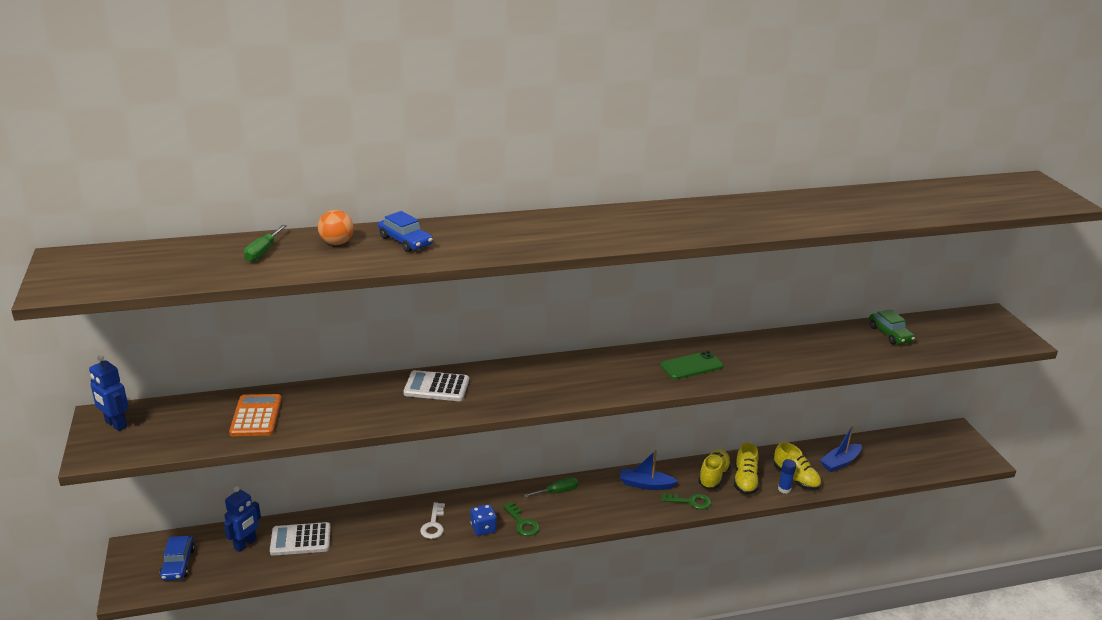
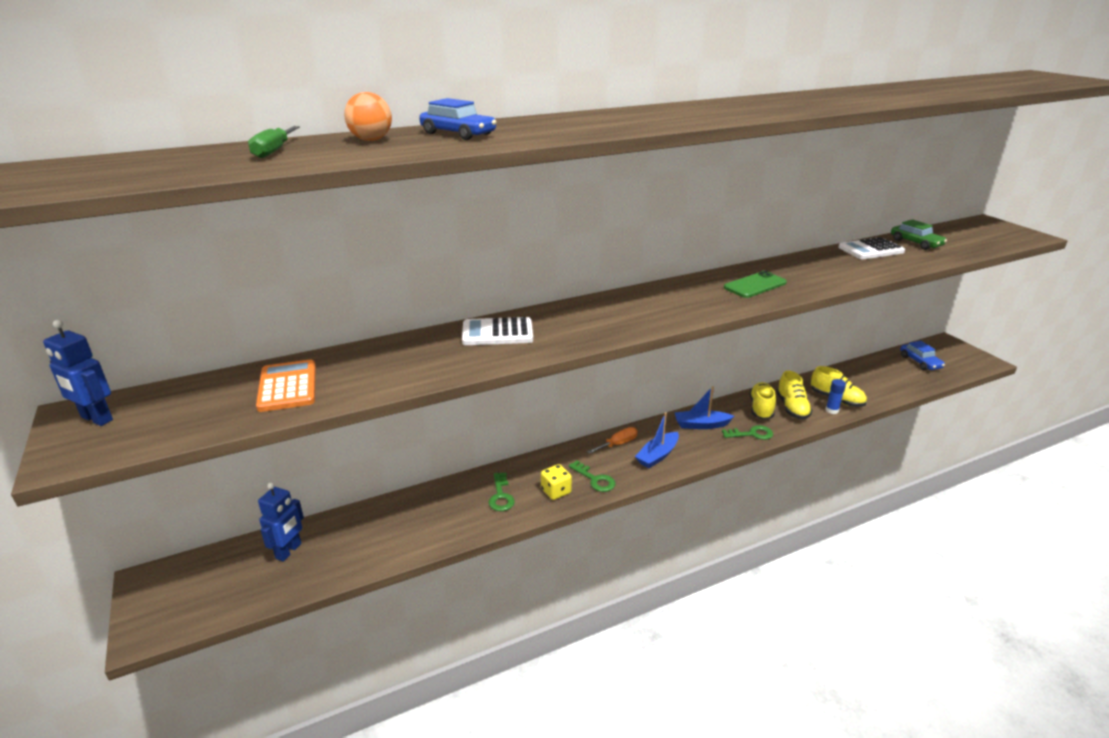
camera: 10 degrees left, 0 degrees up
(178, 564) = (208, 588): blue car -> blue car (920, 362)
(300, 540) = (354, 536): white calculator -> white calculator (870, 250)
(433, 524) = (501, 496): white key -> green key
(483, 528) = (556, 491): blue dice -> yellow dice
(557, 492) = (618, 444): green screwdriver -> orange screwdriver
(840, 462) = (867, 381): blue boat -> blue boat (657, 455)

